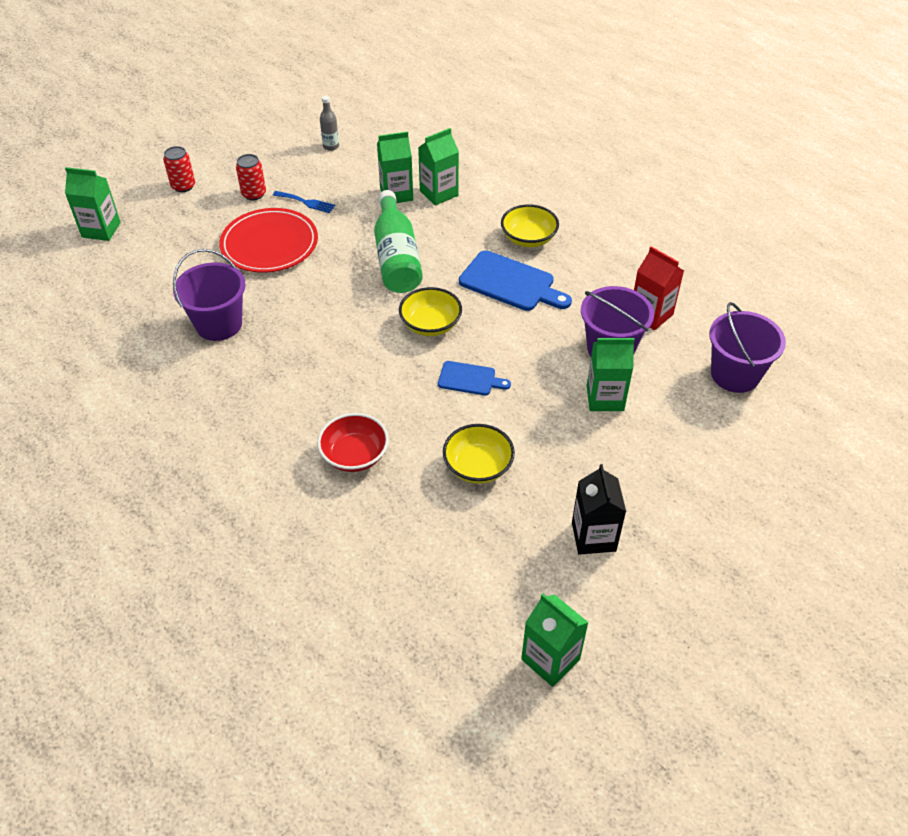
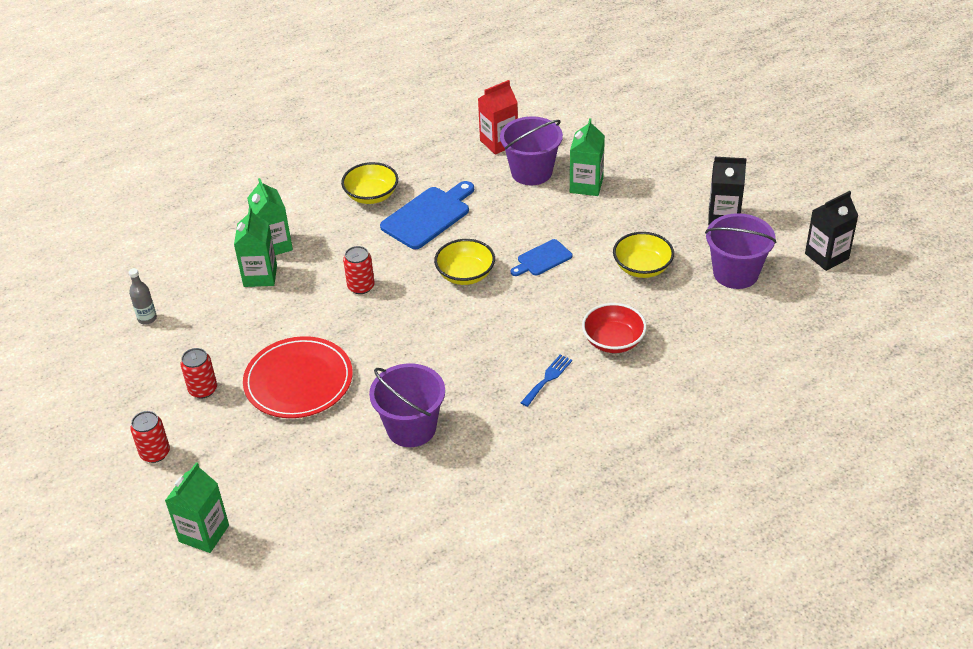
camera: 75 degrees left, 5 degrees down
(306, 202) = (240, 347): blue fork -> blue fork (547, 379)
(396, 257) = (361, 286): green bottle -> red can
(469, 379) = (542, 259): blue cutting board -> blue cutting board turned 150 degrees counterclockwise
(550, 659) = (826, 256): green carton -> black carton
(735, 374) = (580, 114): purple bucket -> purple bucket (735, 273)

